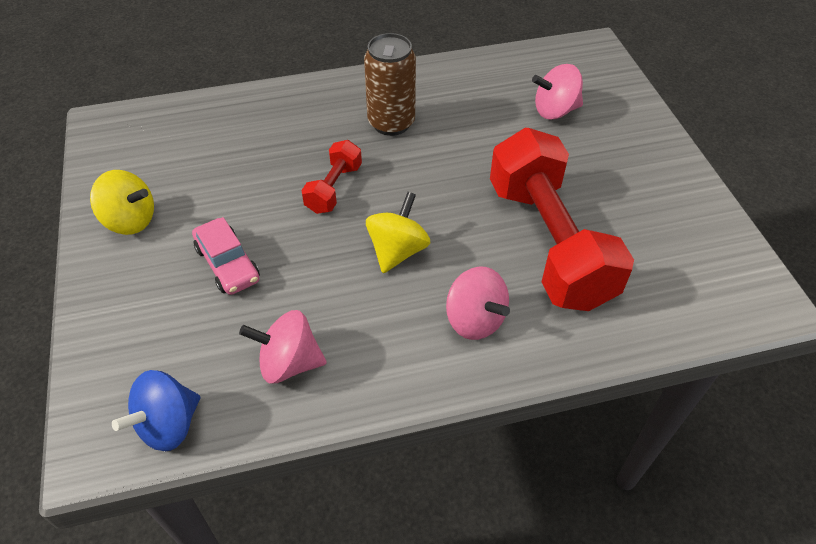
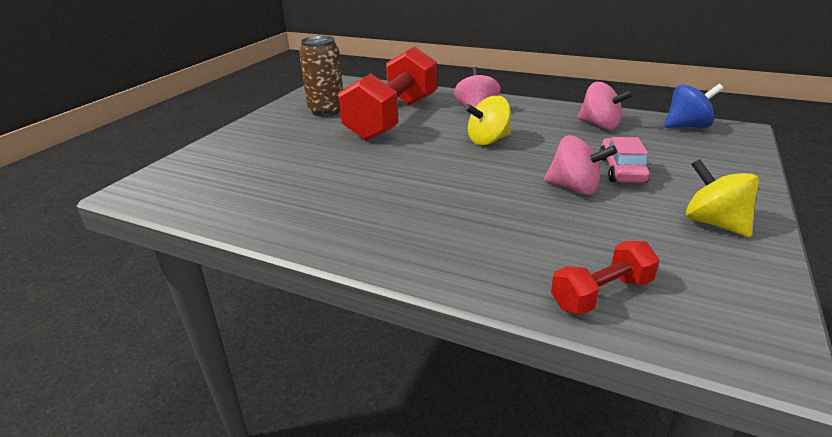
camera: 140 degrees left, 20 degrees down
(334, 188) = (499, 181): red dumbbell -> red dumbbell (601, 294)
(391, 123) = (395, 205): brown can -> brown can (326, 111)
(555, 110) = (262, 164): pink spinning top -> pink spinning top (574, 188)

